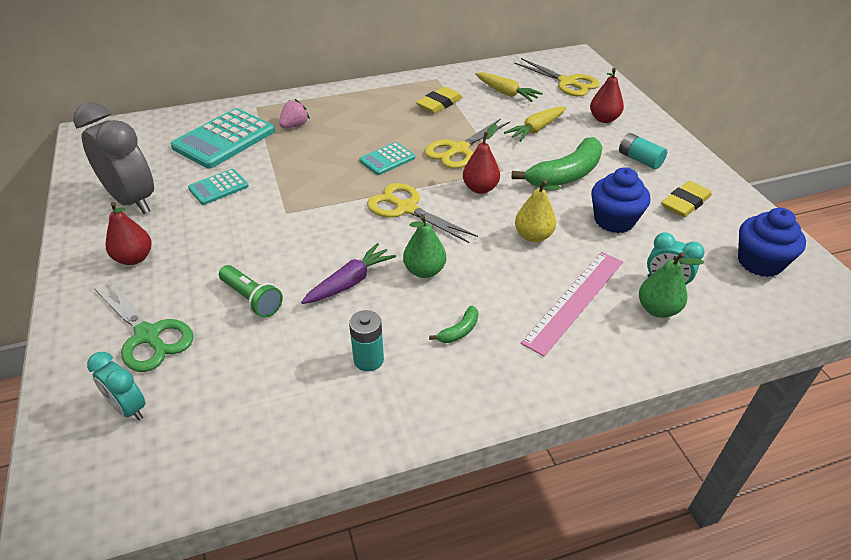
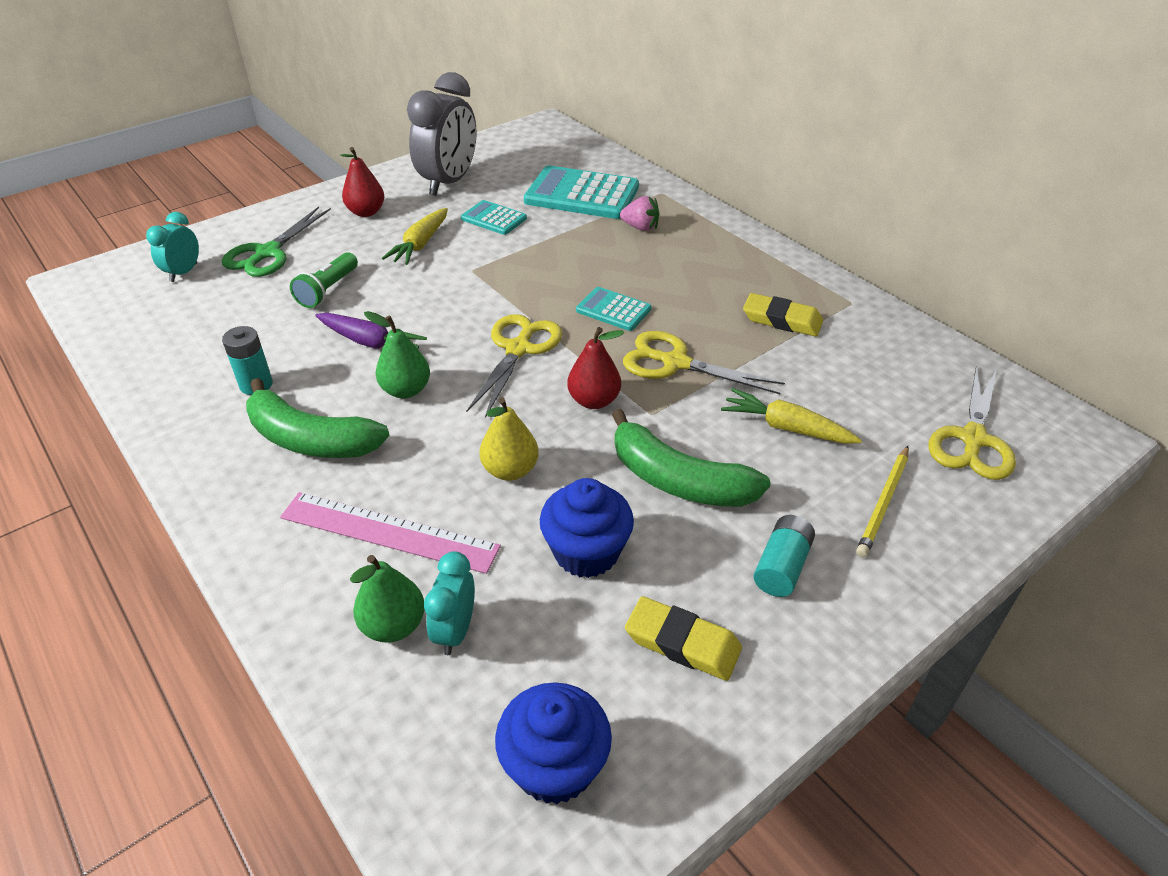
camera: 70 degrees right, 0 degrees up
(459, 331) = (311, 439): green banana -> green banana, size x2.29
(506, 93) = (870, 377): yellow carrot -> yellow carrot (420, 245)
(604, 119) = (883, 503): red pear -> yellow pencil

